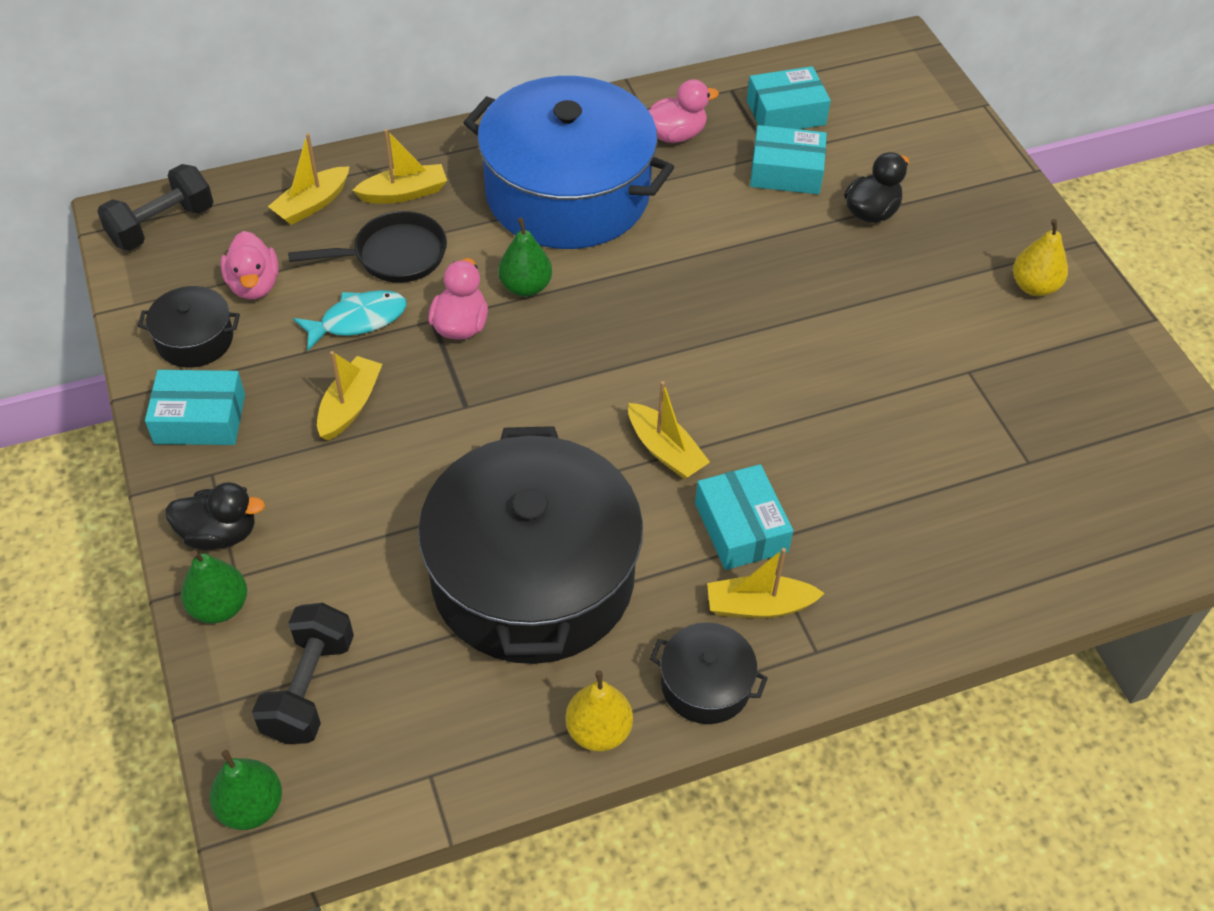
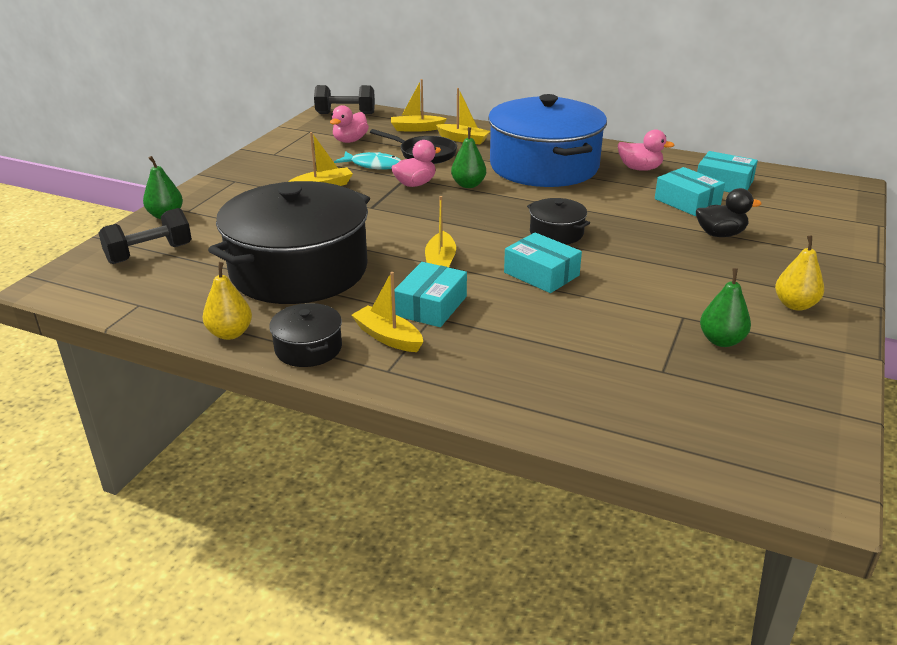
camera: 45 degrees right, 20 degrees down
(195, 339) = (299, 145): black pot -> black pot (556, 233)
(200, 419) = (260, 165): turquoise box -> turquoise box (541, 274)
(219, 534) = (205, 197): black duck -> none
(251, 806) = (64, 274): green pear -> green pear (721, 341)

